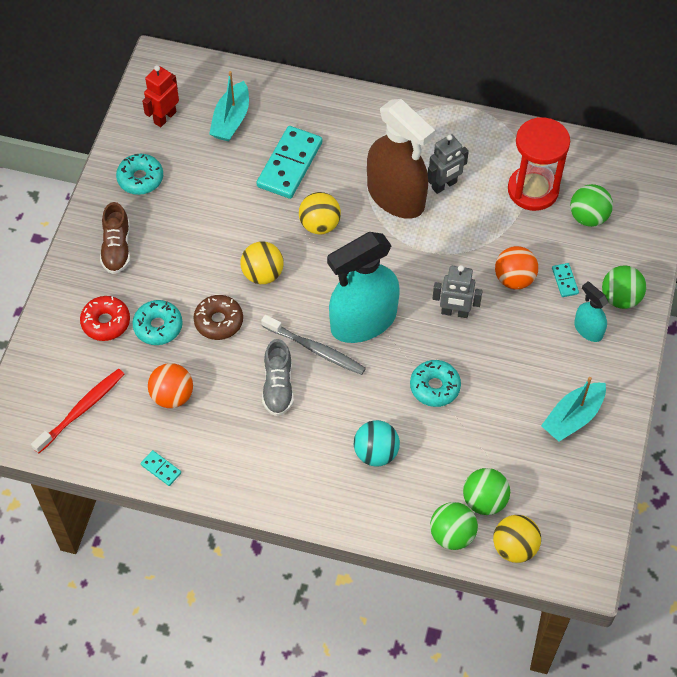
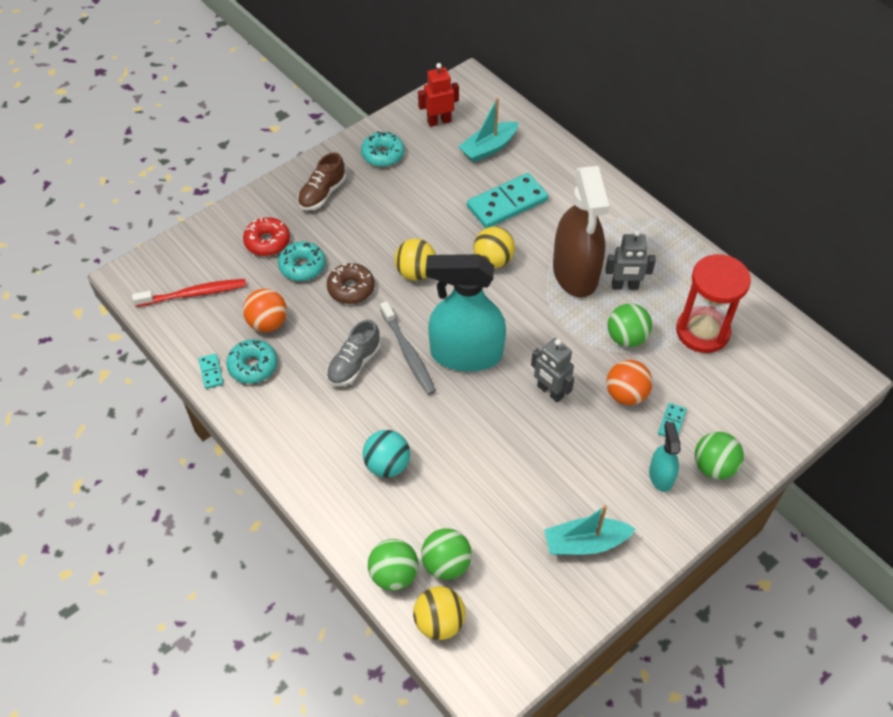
camera: 35 degrees right, 5 degrees down
(434, 387) = (482, 442): turquoise donut -> turquoise donut (253, 366)
(588, 217) = (737, 381): green ball -> green ball (626, 338)

